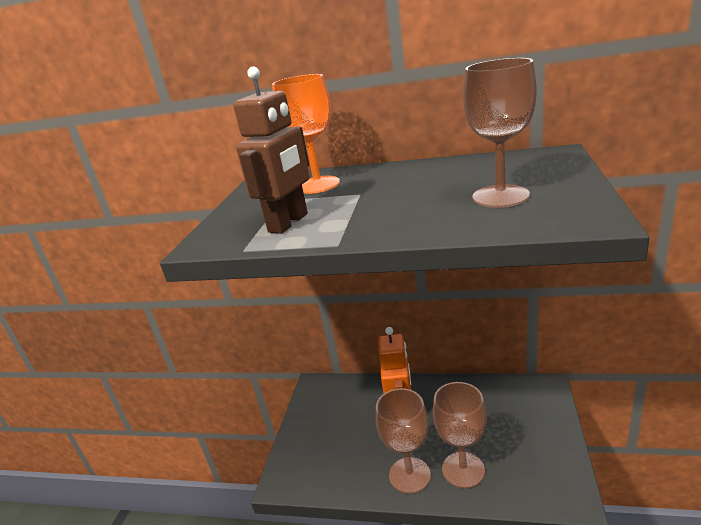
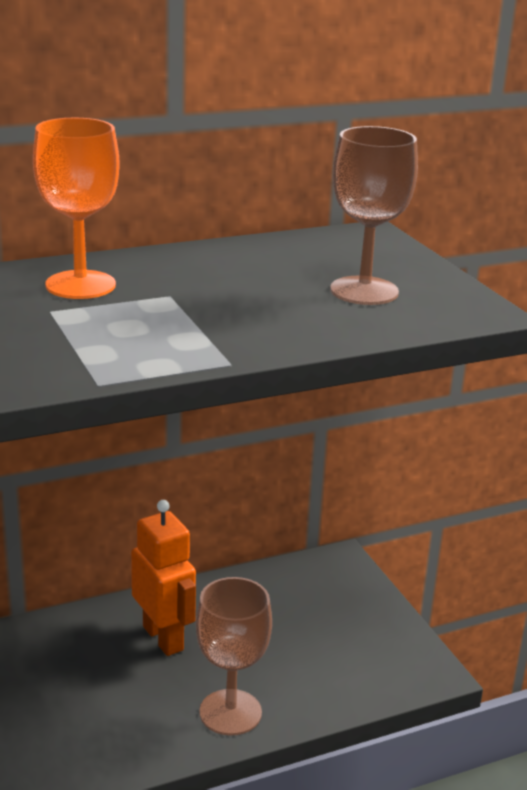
camera: 40 degrees left, 0 degrees up
(289, 223) = (116, 342): brown robot -> none
(463, 470) = (295, 684): brown goblet -> none

